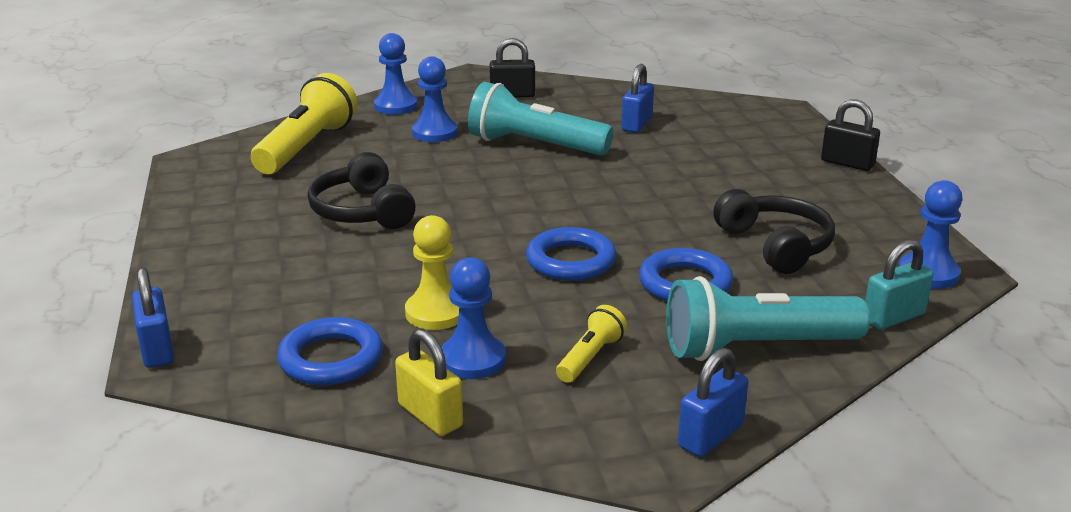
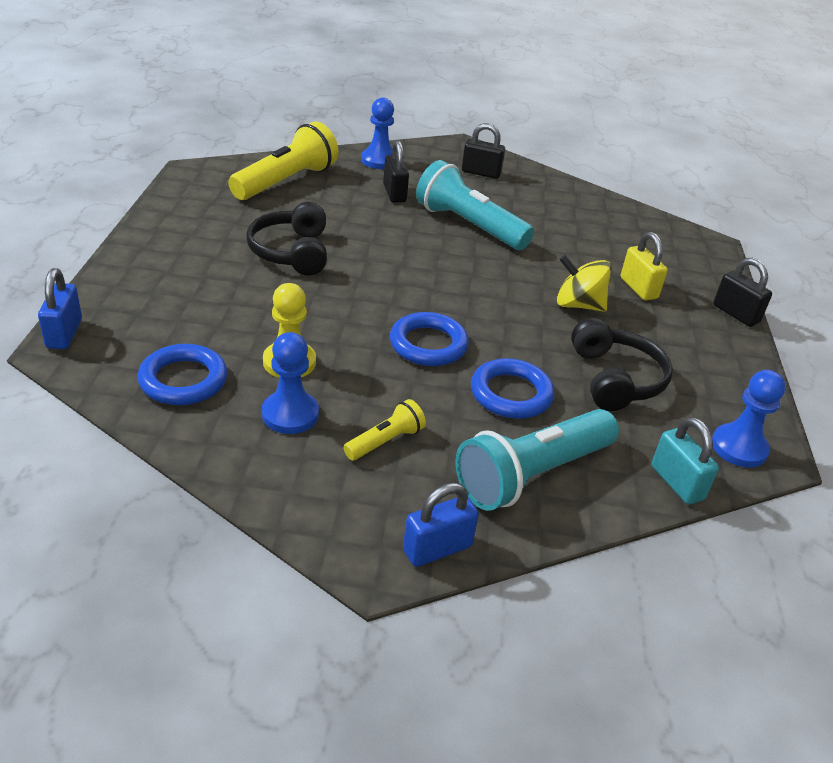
camera: 15 degrees right, 10 degrees up
(430, 415) = (225, 456): yellow padlock -> yellow padlock (638, 288)
(434, 133) = (394, 193): blue pawn -> black padlock
(636, 124) = (569, 227): blue padlock -> none
(695, 190) = (578, 305): none -> yellow spinning top
(755, 347) = (531, 475): turquoise flashlight -> turquoise flashlight turned 45 degrees counterclockwise
(893, 317) = (676, 483): turquoise padlock -> turquoise padlock turned 75 degrees clockwise

